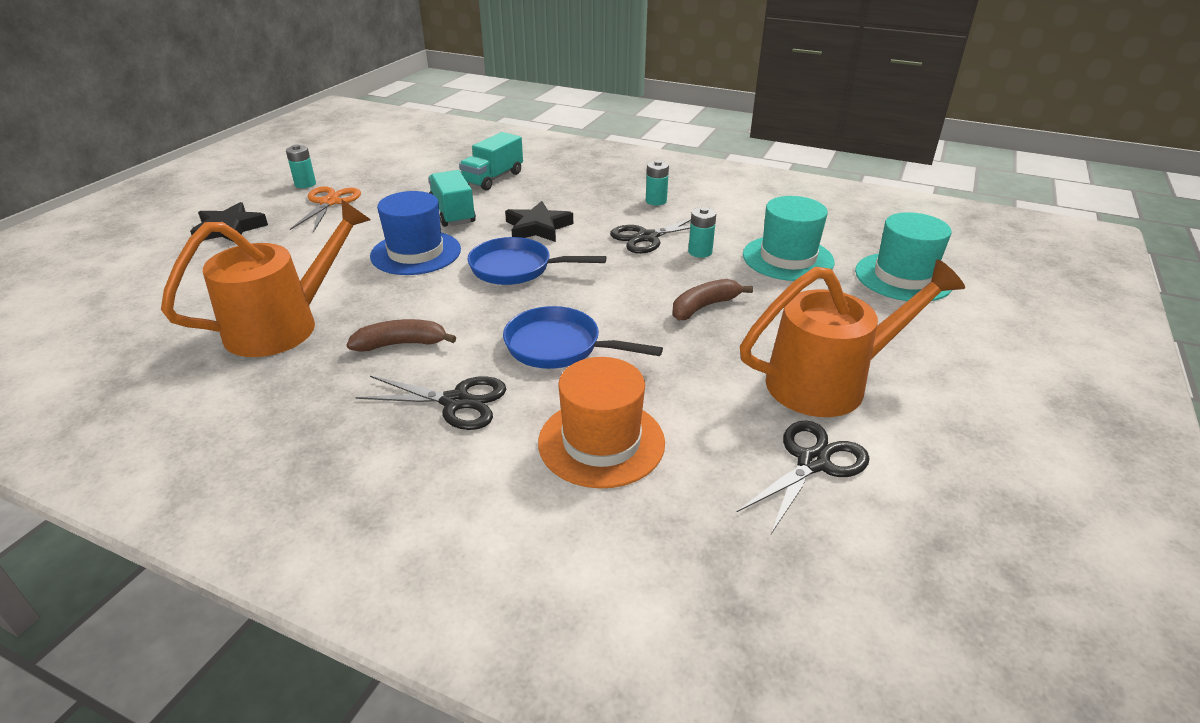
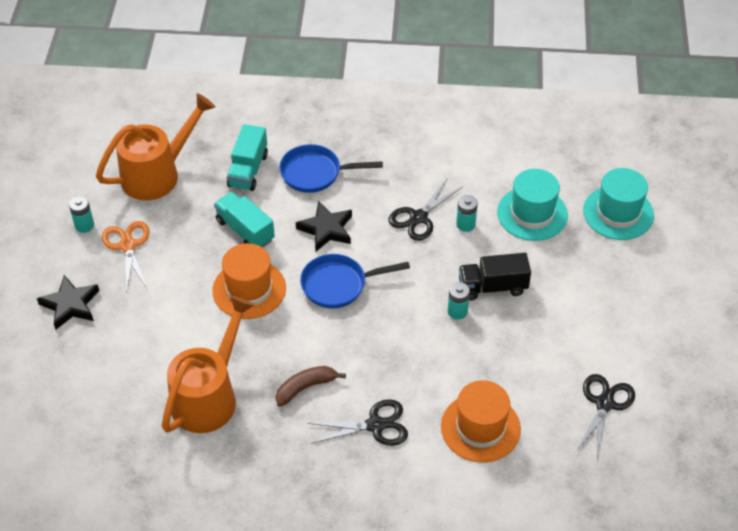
camera: 20 degrees left, 15 degrees up
(416, 253) = (249, 289): blue hat -> orange hat
(559, 347) = (413, 357): blue pan -> blue pan (315, 173)
(656, 201) = (403, 166): turquoise battery -> turquoise battery (457, 311)
(704, 307) = (492, 287): brown banana -> black truck
(830, 382) = (596, 335): orange watering can -> orange watering can (158, 174)

